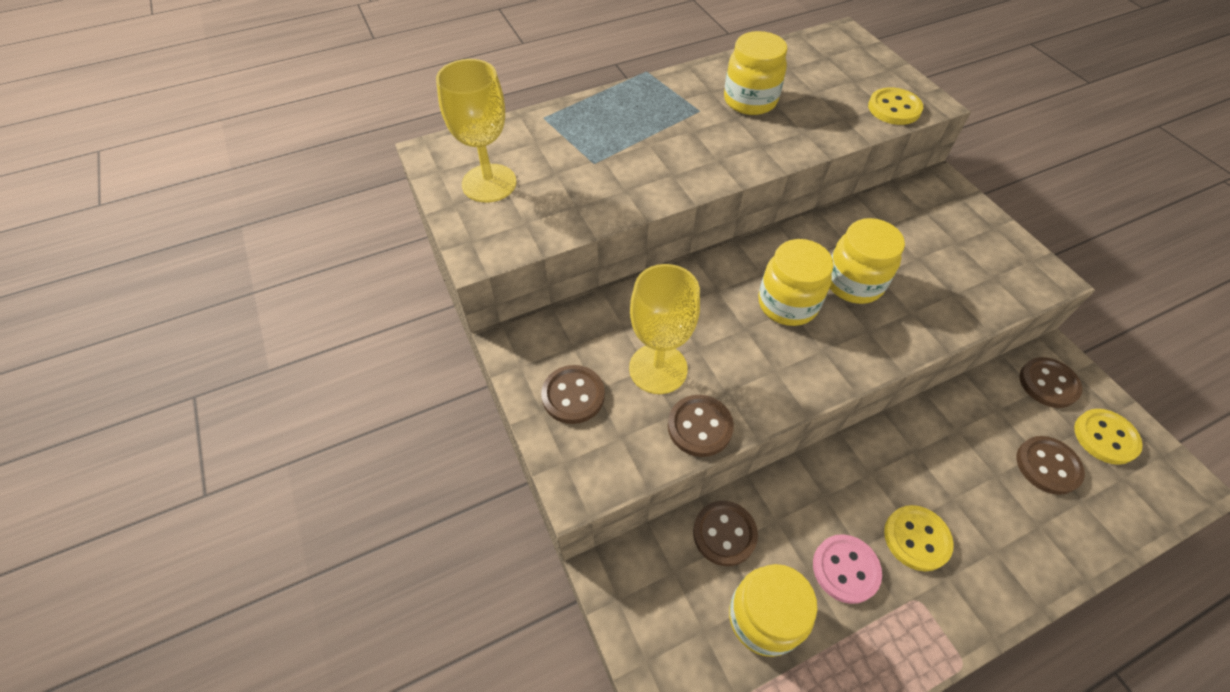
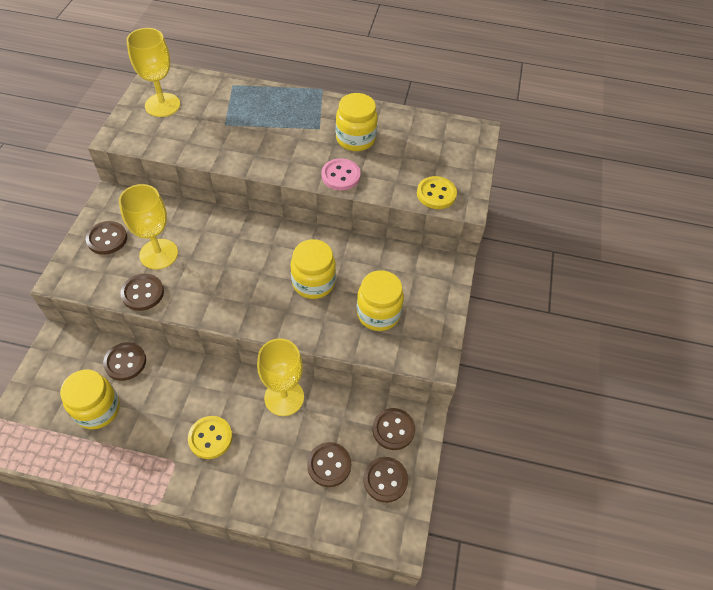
camera: 35 degrees right, 0 degrees up
(787, 304) = (263, 268): yellow jar -> yellow jar (378, 313)
(845, 569) = (159, 421): pink button -> pink button (340, 176)
(924, 433) = (284, 397): none -> yellow goblet
(1105, 437) = (385, 480): yellow button -> brown button

